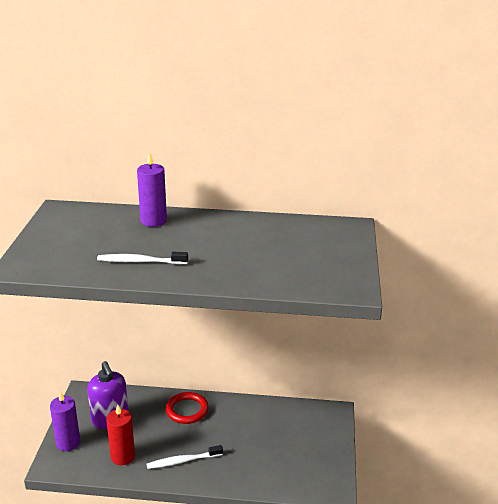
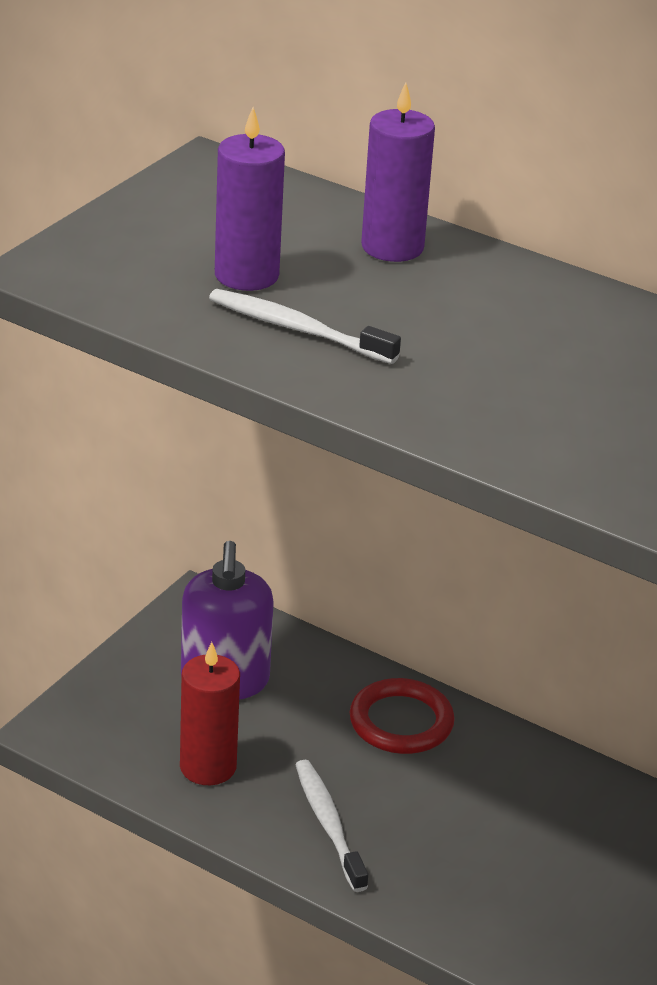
camera: 25 degrees right, 5 degrees up
(68, 443) = (113, 697): purple candle -> purple candle (246, 275)
(183, 461) = (328, 824): white toothbrush -> white toothbrush turned 60 degrees clockwise

